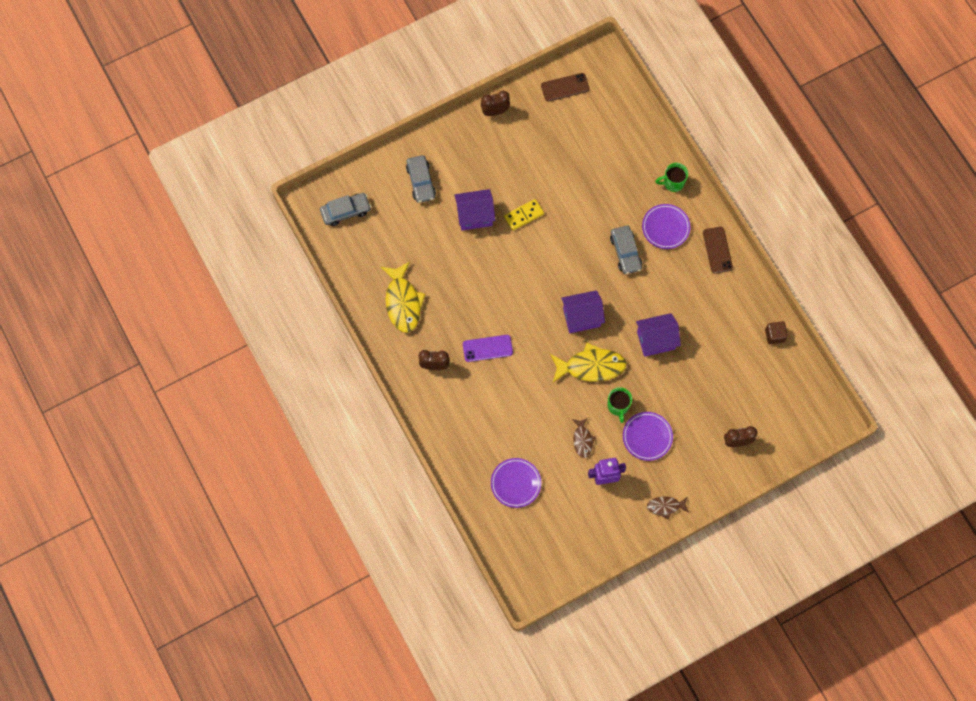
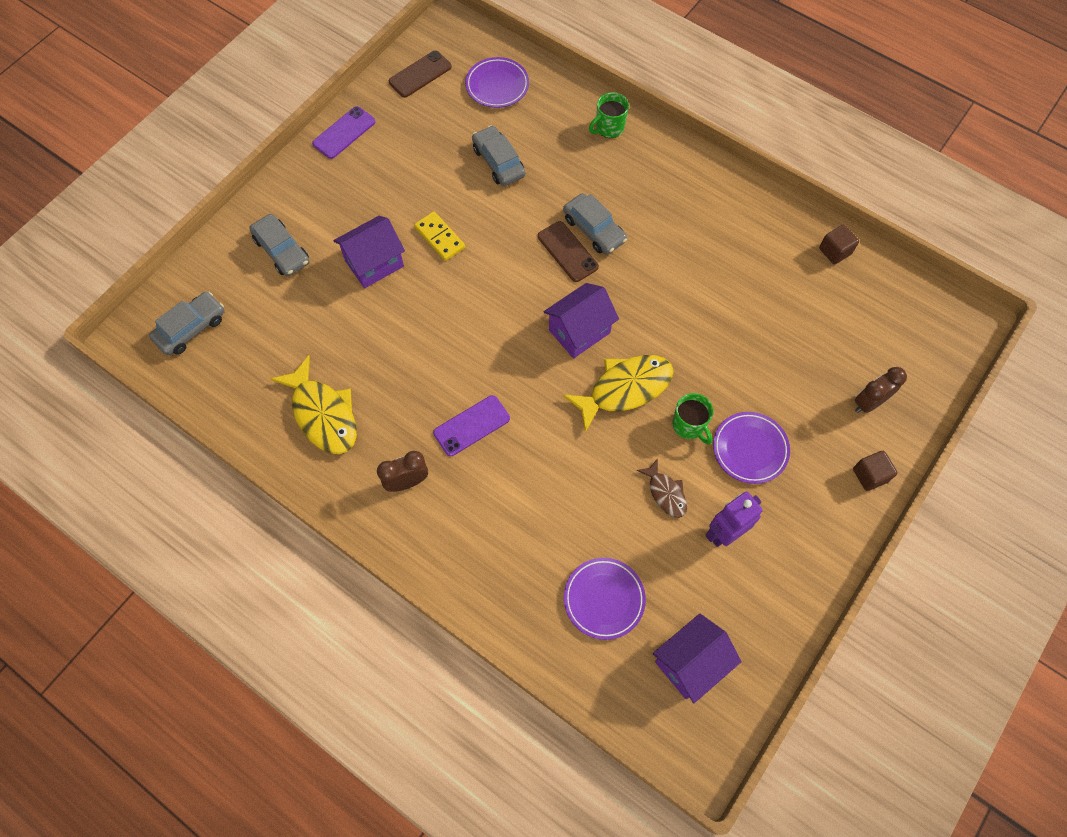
camera: 25 degrees left, 5 degrees down
(495, 112) = (344, 133): brown clock -> purple phone
(524, 215) = (440, 237): yellow domino -> yellow domino turned 75 degrees counterclockwise
(587, 177) = (498, 162): none -> grey car
(656, 340) = (691, 319): purple house -> purple house (690, 662)
(665, 227) = (628, 181): purple plate -> purple plate (497, 85)
(665, 506) = (828, 534): brown fish -> none
(711, 484) = (870, 475): none -> brown cube
(717, 250) = (706, 181): brown phone -> brown phone (567, 251)

